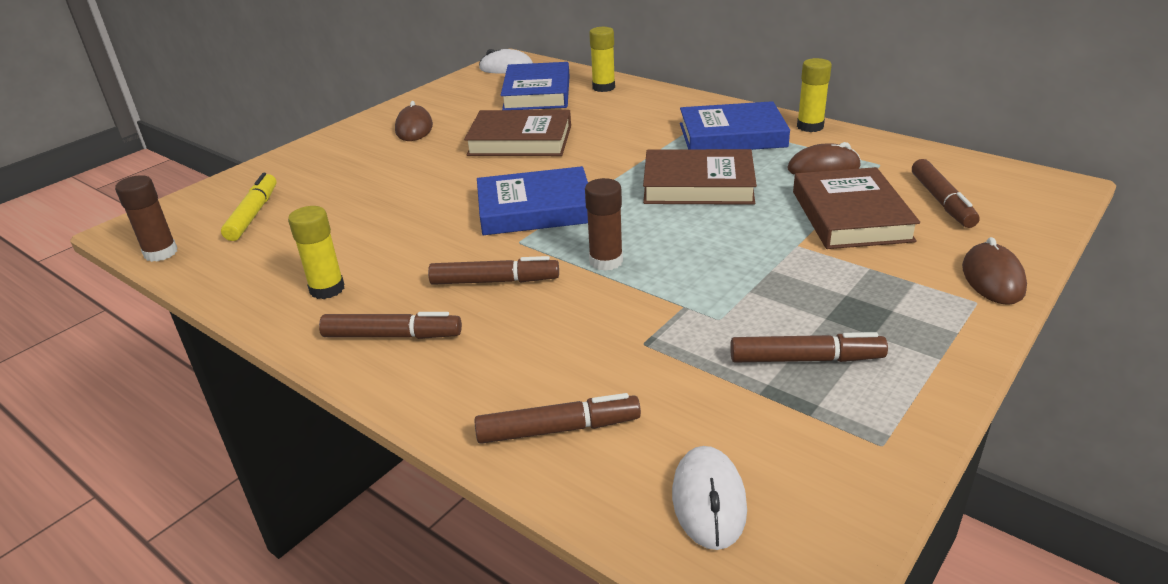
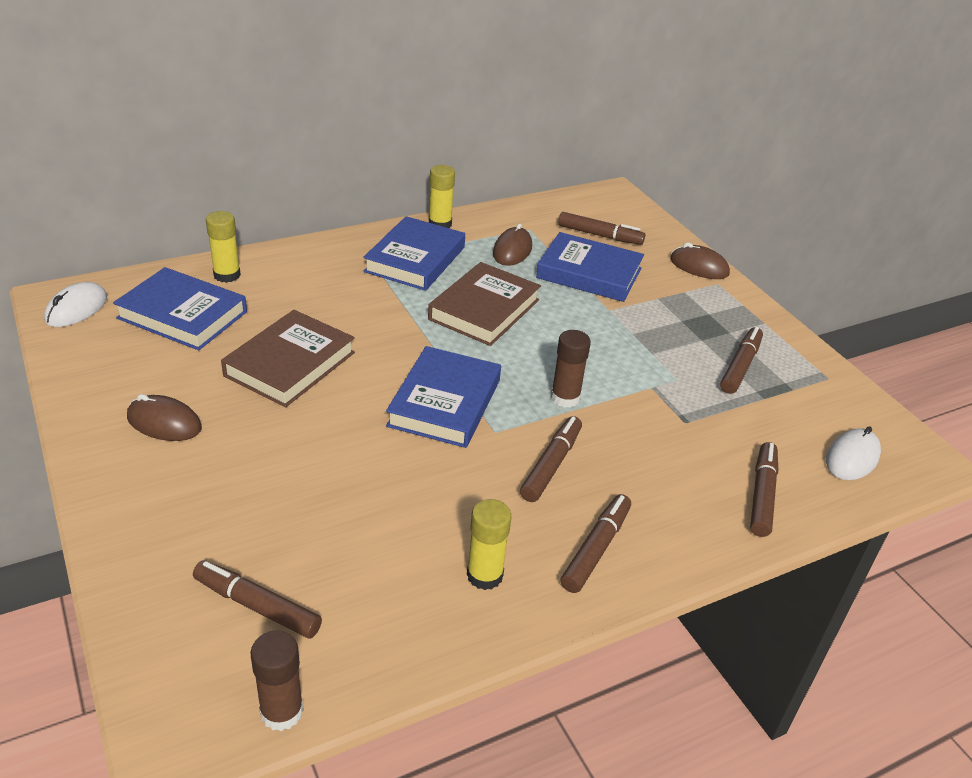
camera: 70 degrees left, 5 degrees up
(253, 214) = (257, 606): yellow marker -> brown marker
(709, 501) = (852, 458): white mouse -> white mouse turned 75 degrees counterclockwise
(851, 216) = (589, 273): brown book -> blue book

